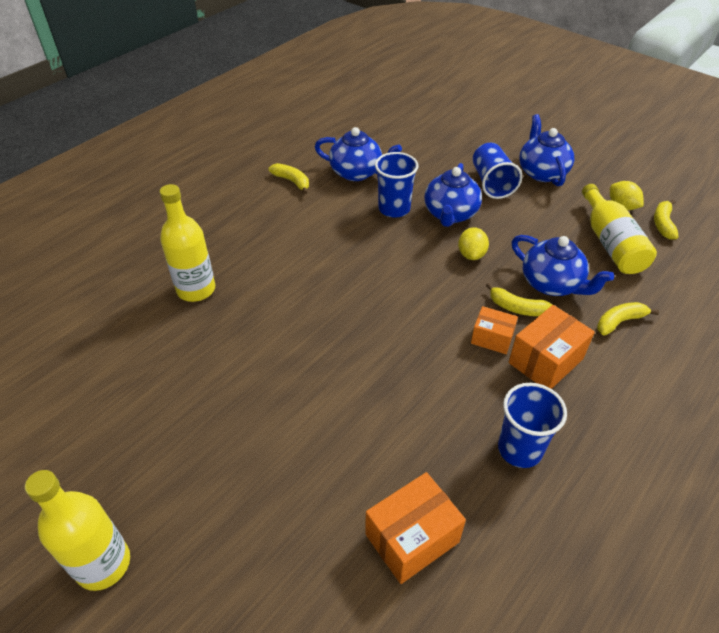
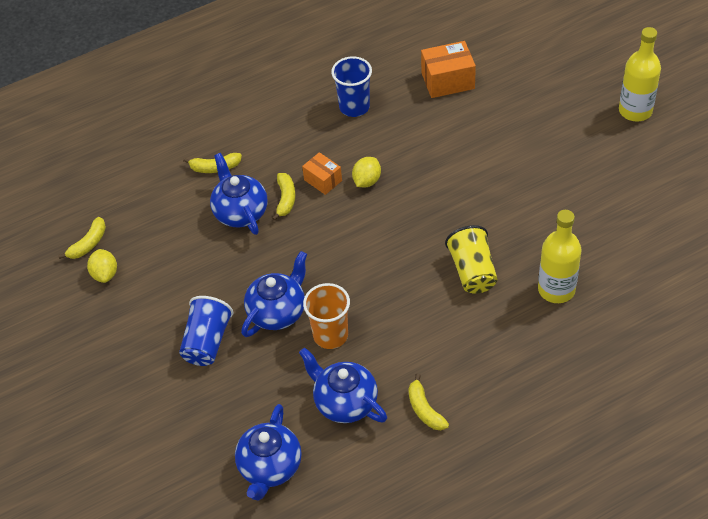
camera: 155 degrees left, 5 degrees up
(286, 286) = (472, 271): none -> yellow cup
(394, 209) = (330, 335): blue cup -> orange cup
(471, 254) = (288, 259): yellow lemon -> yellow lemon (367, 181)
(516, 308) = (285, 199): yellow banana -> yellow banana turned 45 degrees clockwise
(541, 172) = (143, 342): blue teapot -> blue teapot (270, 467)
(545, 361) = (295, 154): orange box -> none
(610, 243) = (155, 237): yellow bottle -> none

